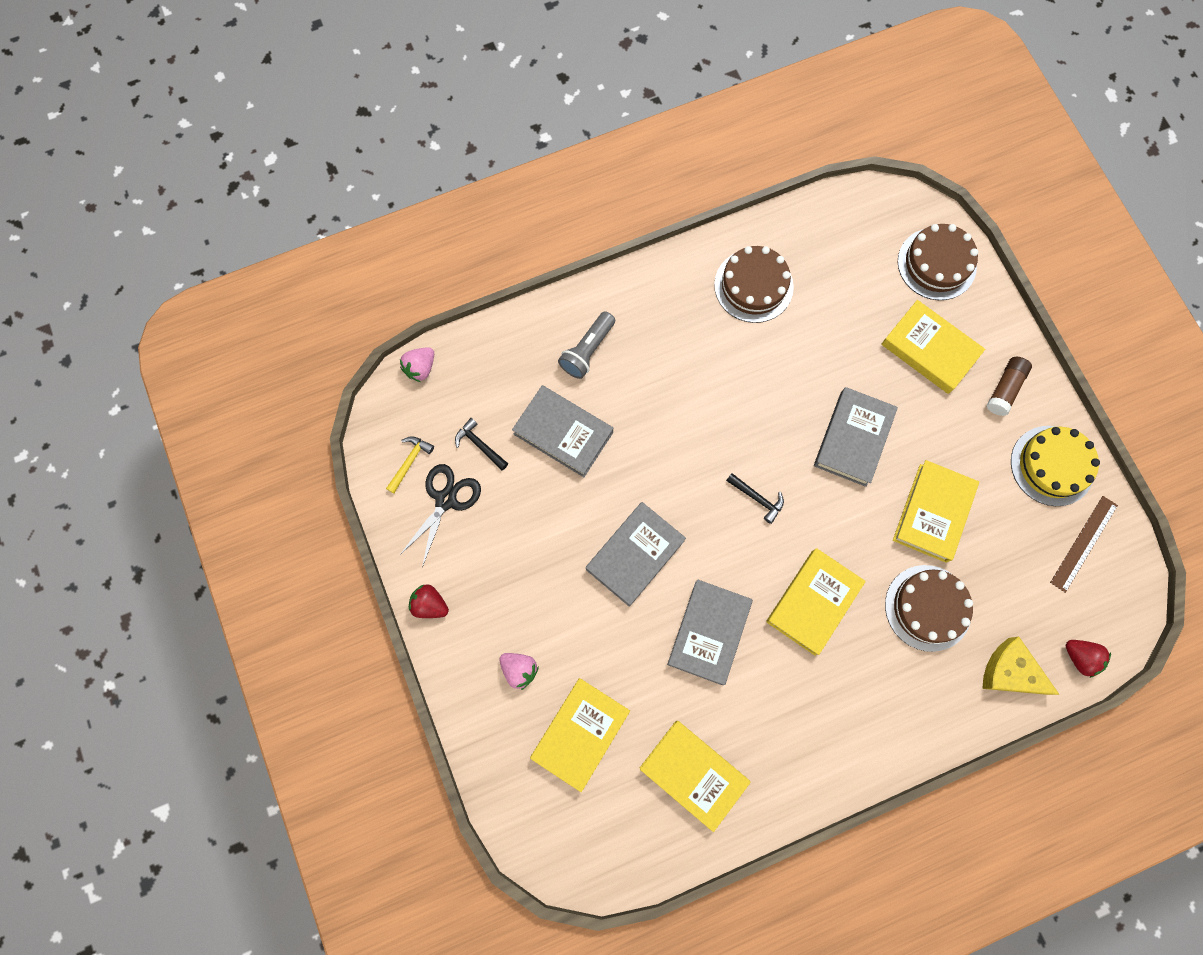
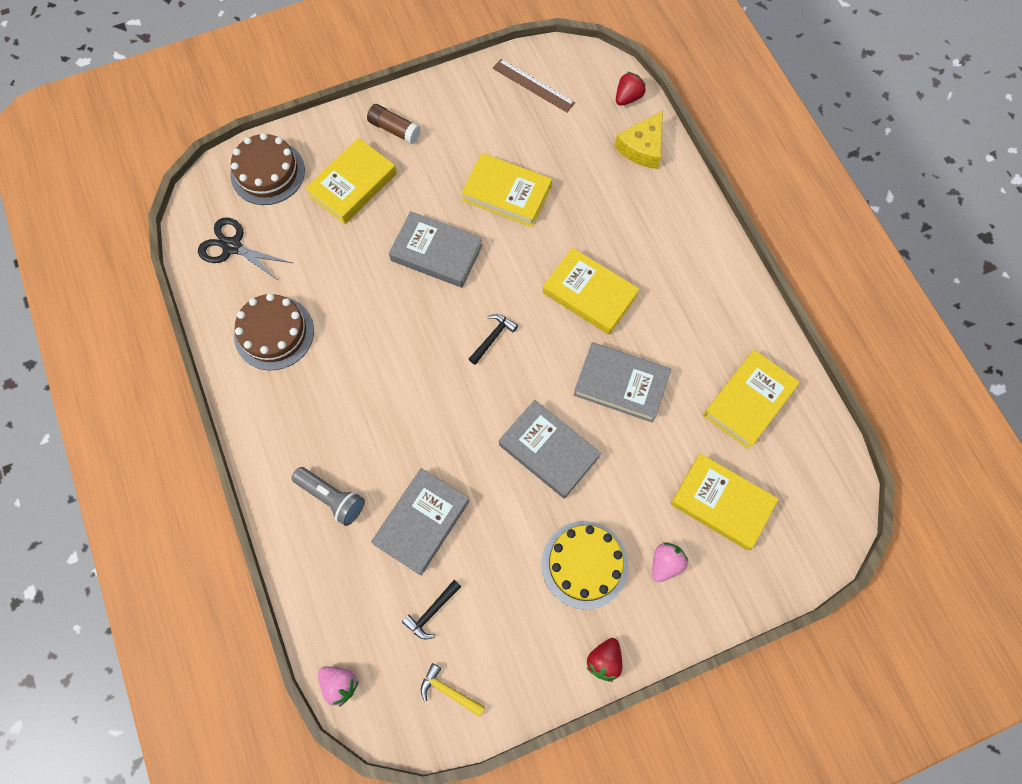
camera: 90 degrees left, 5 degrees down
(446, 500) = (492, 647): black scissors -> black scissors (232, 246)
(928, 608) = (591, 204): brown cake -> none
(1052, 465) = (465, 101): yellow cake -> yellow cake (584, 564)

